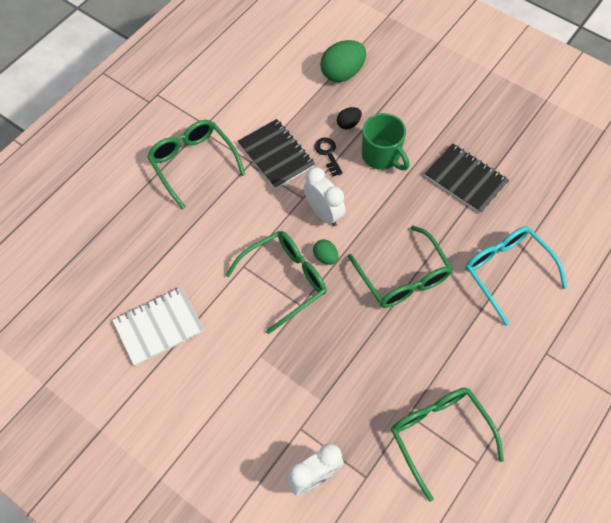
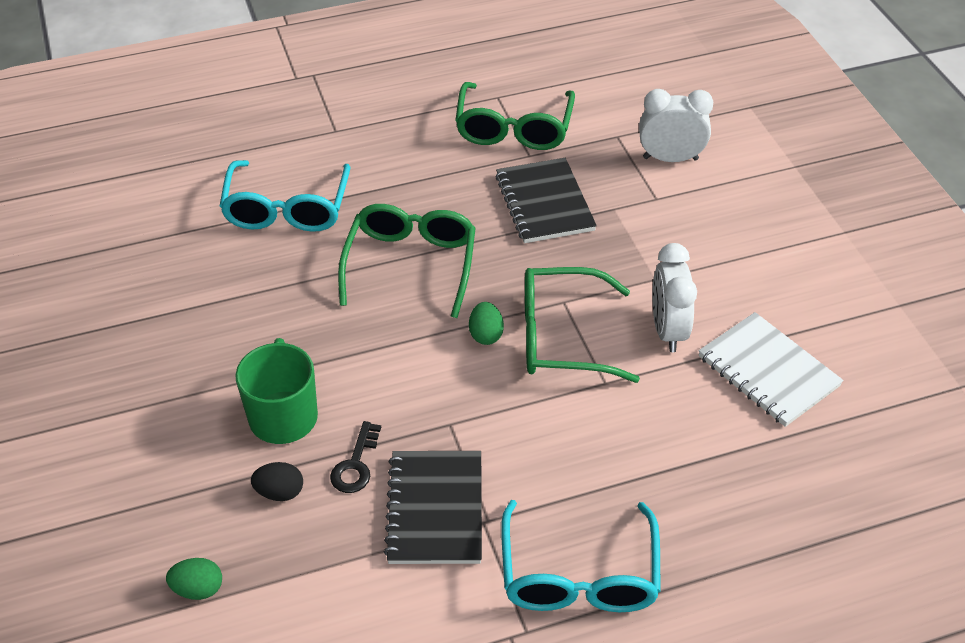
camera: 145 degrees left, 15 degrees down
(159, 327) = (768, 371): white notebook -> white notebook turned 45 degrees clockwise
(193, 163) = (579, 575): green glasses -> turquoise glasses
(323, 213) = (439, 387): white clock -> white clock (667, 330)
(342, 73) = (198, 589): green egg -> green egg, size x0.52
(465, 179) = (210, 323): black notebook -> black notebook (544, 203)

